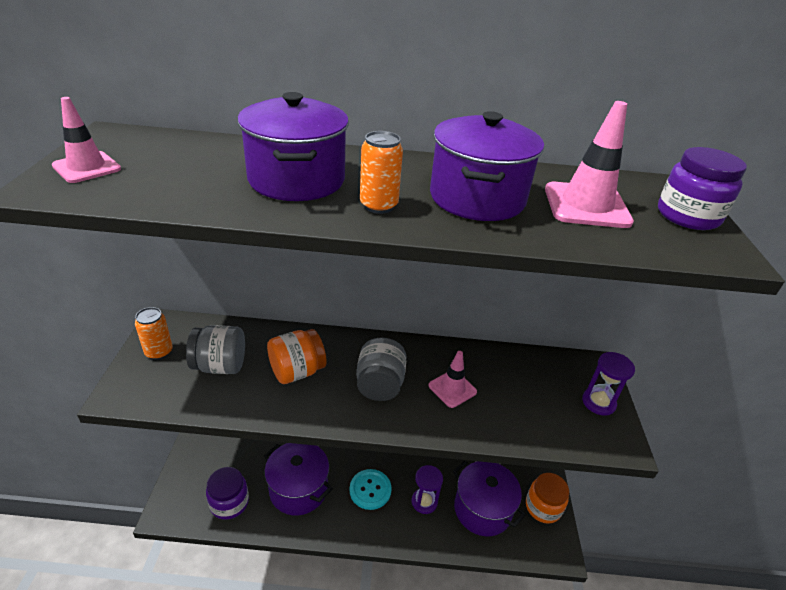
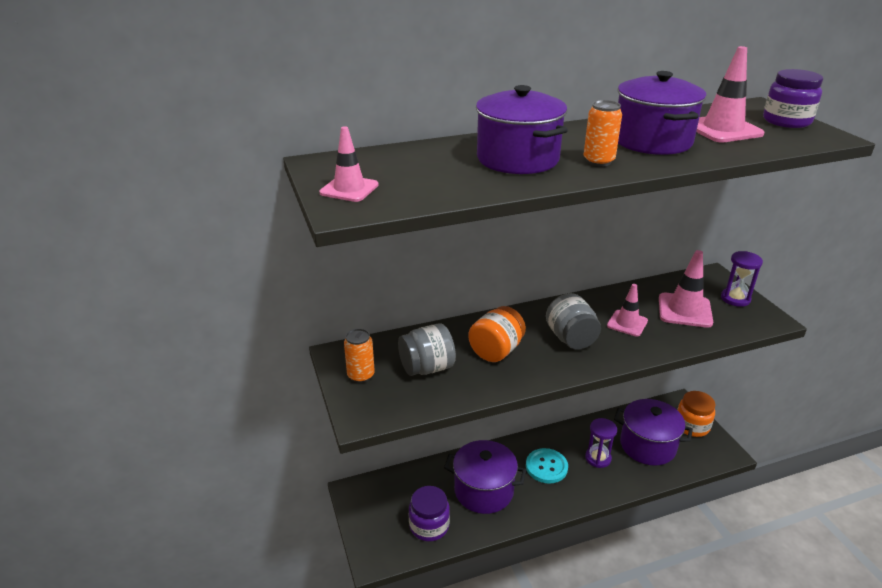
camera: 20 degrees left, 5 degrees down
(528, 396) = (684, 310): none -> pink traffic cone

